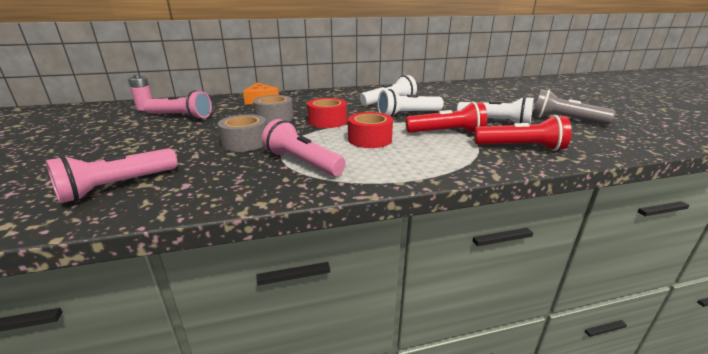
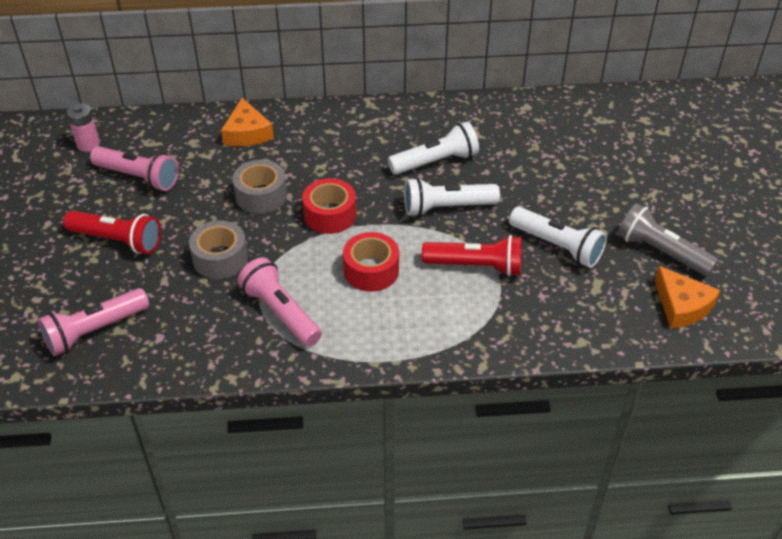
camera: 10 degrees right, 20 degrees up
(520, 147) = (548, 314): red flashlight -> red flashlight (117, 240)
(609, 137) = (681, 306): none -> orange cheese

